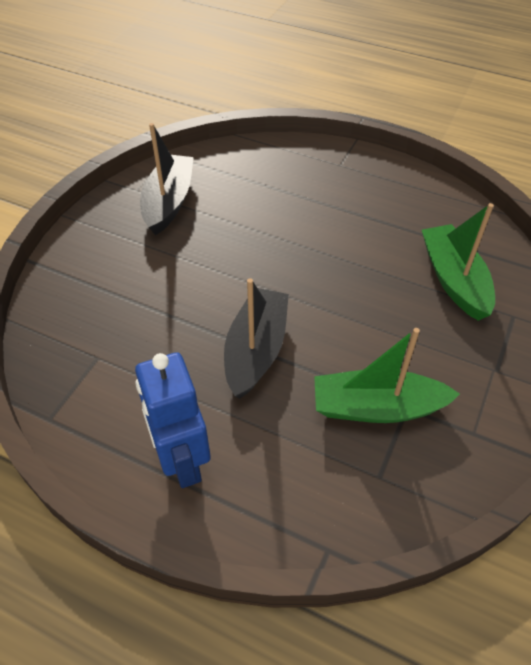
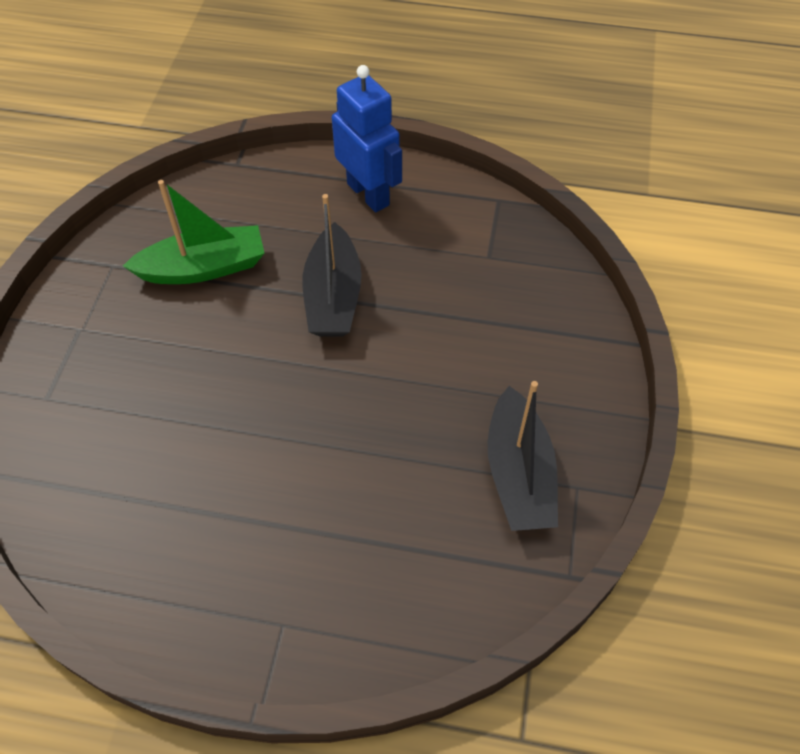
camera: 165 degrees right, 5 degrees up
(454, 280) = (112, 432): green boat -> none

